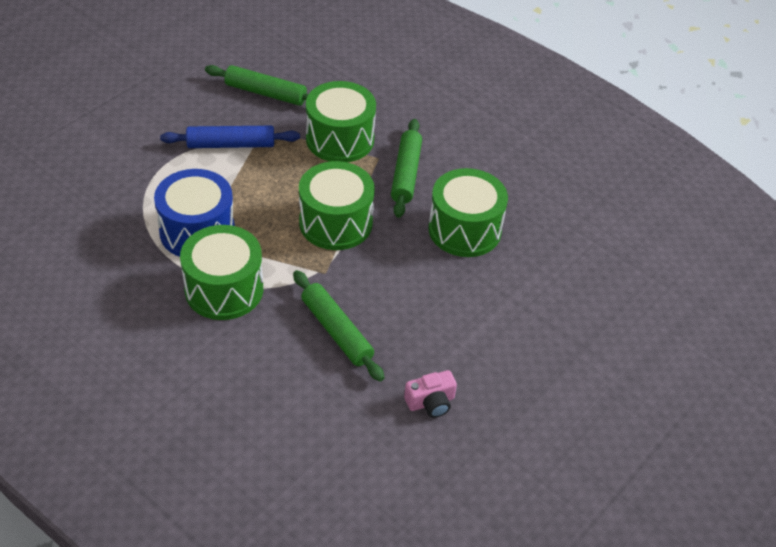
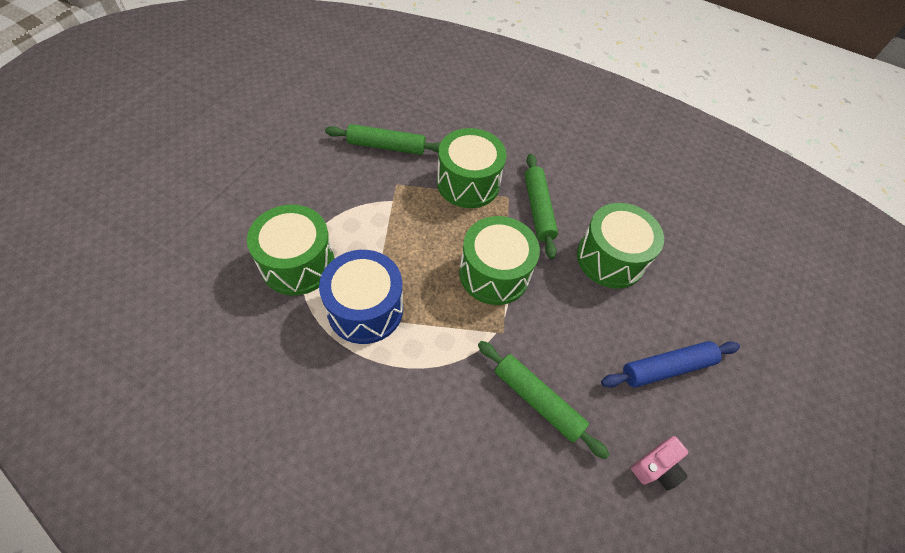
camera: 15 degrees left, 10 degrees up
(224, 289) = (412, 374): green drum -> green drum (298, 263)
(231, 144) = (370, 205): blue rolling pin -> blue rolling pin (666, 368)

